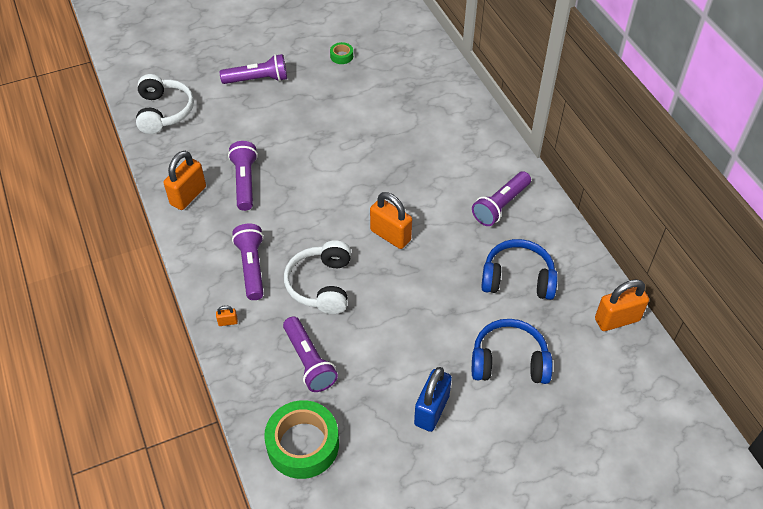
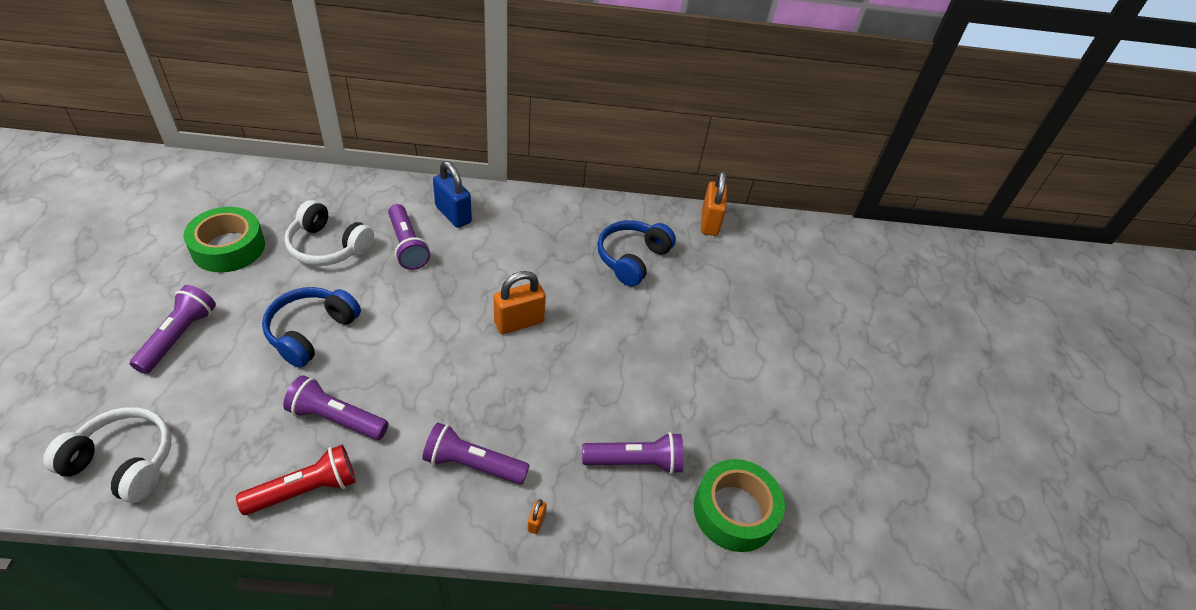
camera: 70 degrees left, 5 degrees down
(188, 196) = (305, 490): orange padlock -> red flashlight
(321, 285) = (542, 408): white headphones -> white headphones (328, 246)
(341, 56) = (228, 247): green tape -> green tape, size x2.25
(431, 410) = (741, 385): blue padlock -> blue padlock (453, 214)
(500, 205) = (543, 229): purple flashlight -> purple flashlight (407, 245)
(509, 361) = (716, 307): blue headphones -> blue headphones (311, 332)

